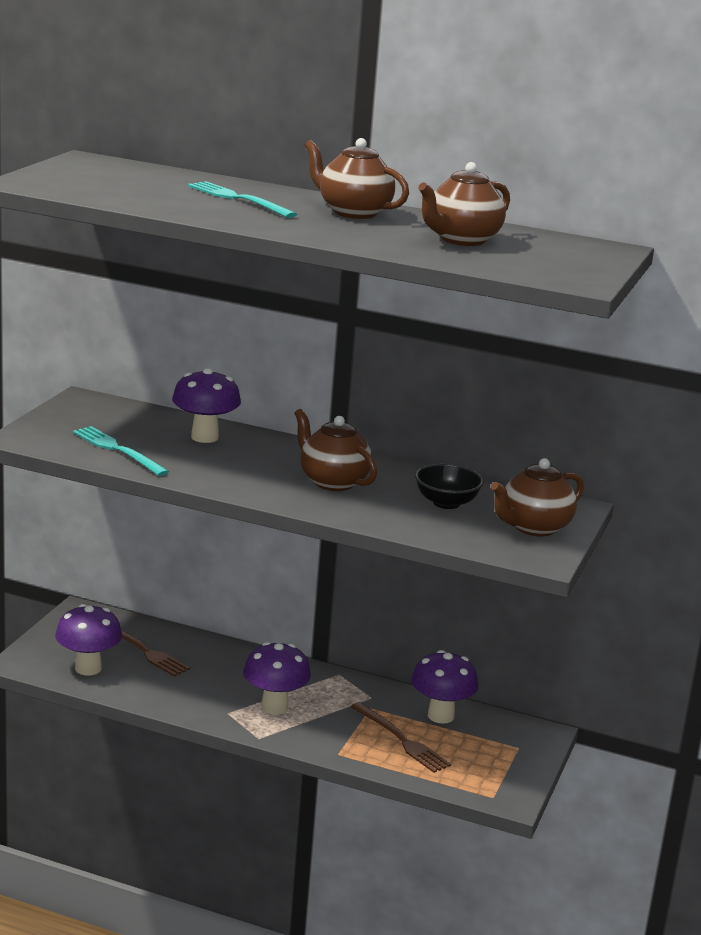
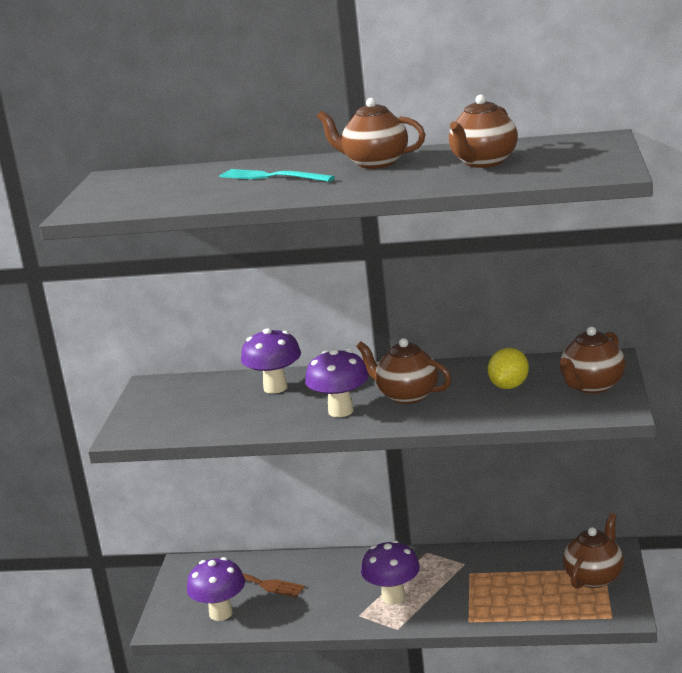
camera: 10 degrees left, 0 degrees up
(118, 450) = (212, 420): turquoise fork -> none
(401, 740) = (510, 592): brown fork -> none
(440, 716) = (528, 561): purple mushroom -> purple mushroom (341, 411)
(446, 503) = (509, 386): black bowl -> yellow lemon
(502, 752) = (594, 577): none -> brown teapot

